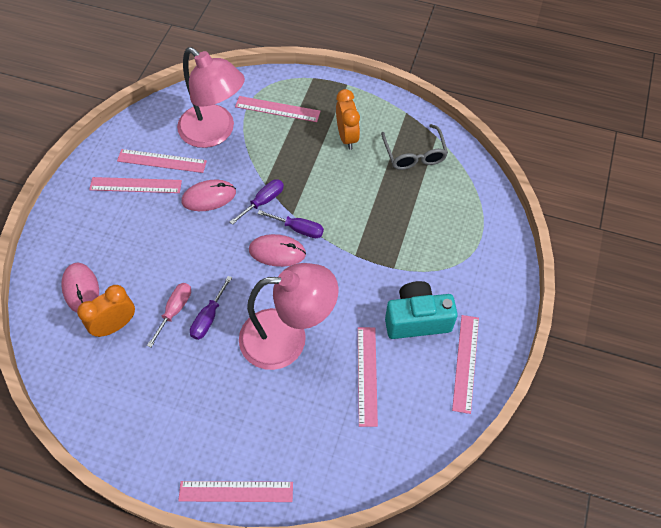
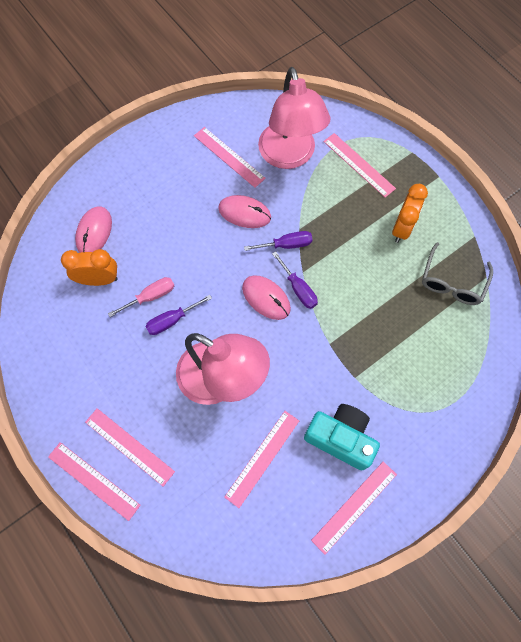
camera: 35 degrees right, 10 degrees up
(135, 185) = (194, 166): pink ruler -> pink ruler (129, 446)

